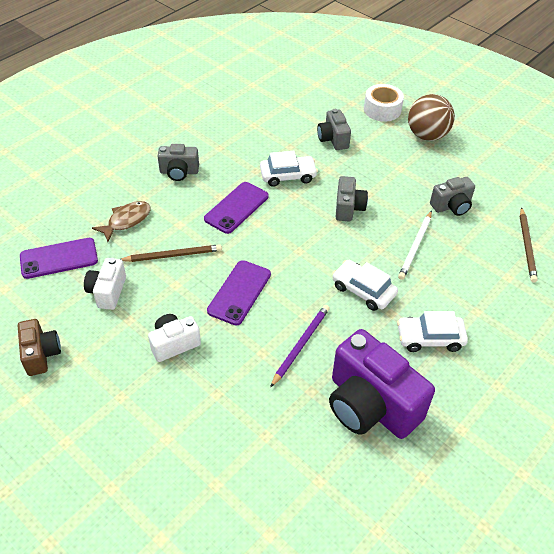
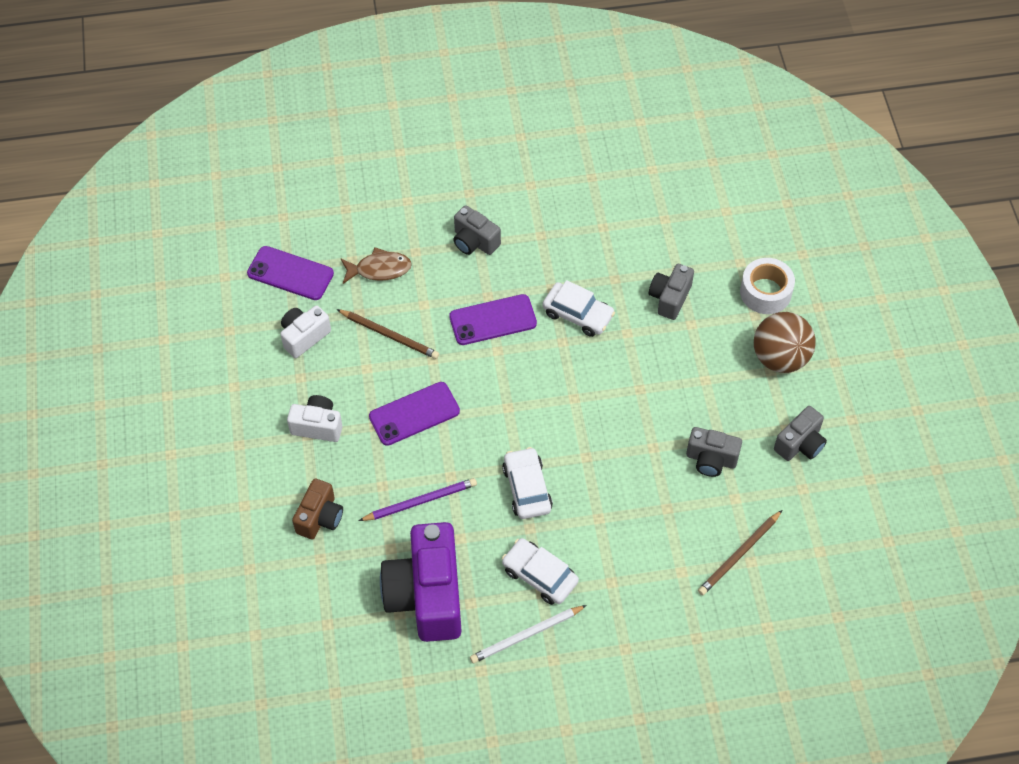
camera: 40 degrees right, 10 degrees up
(41, 354) = (208, 363): brown camera -> brown camera (320, 517)
(348, 208) = (602, 392): grey camera -> grey camera (800, 444)
(415, 246) = (625, 478): white pencil -> white pencil (527, 635)

